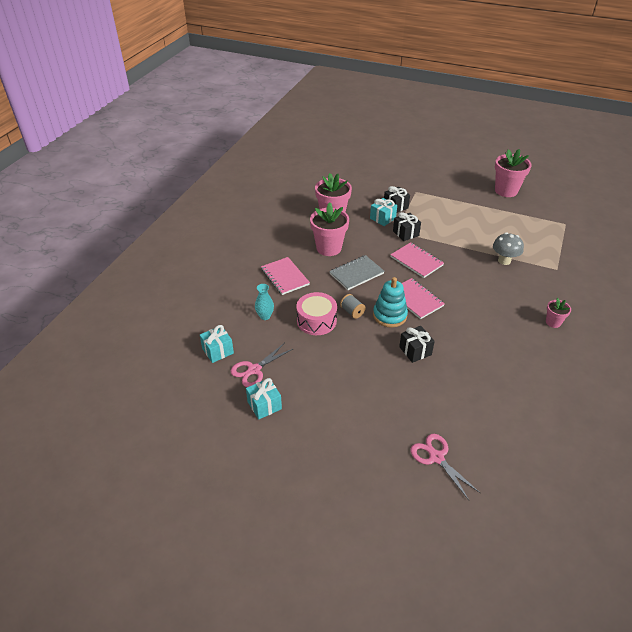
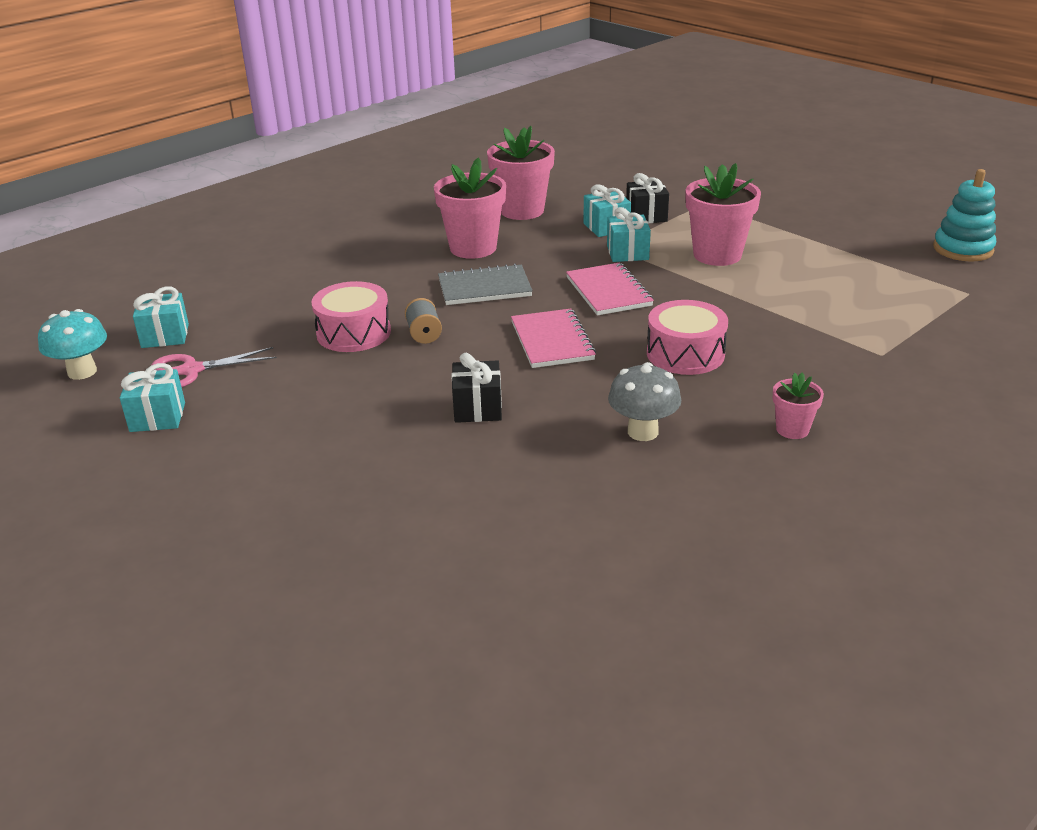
camera: 25 degrees right, 10 degrees down
(194, 389) = (82, 372): none -> turquoise mushroom
(265, 316) = (280, 310): turquoise vase -> none
(285, 277) = (363, 270): pink notebook -> none
(389, 315) = (483, 352): turquoise stacking toy -> turquoise stacking toy (963, 249)
(405, 233) = (627, 253): black gift -> turquoise gift
(436, 457) = (357, 563): pink scissors -> none
(479, 291) = (685, 354): none -> pink drum
(504, 260) = (781, 322): grey mushroom -> grey mushroom (643, 432)
(506, 191) = (886, 228): pink flower pot -> pink flower pot (717, 255)

